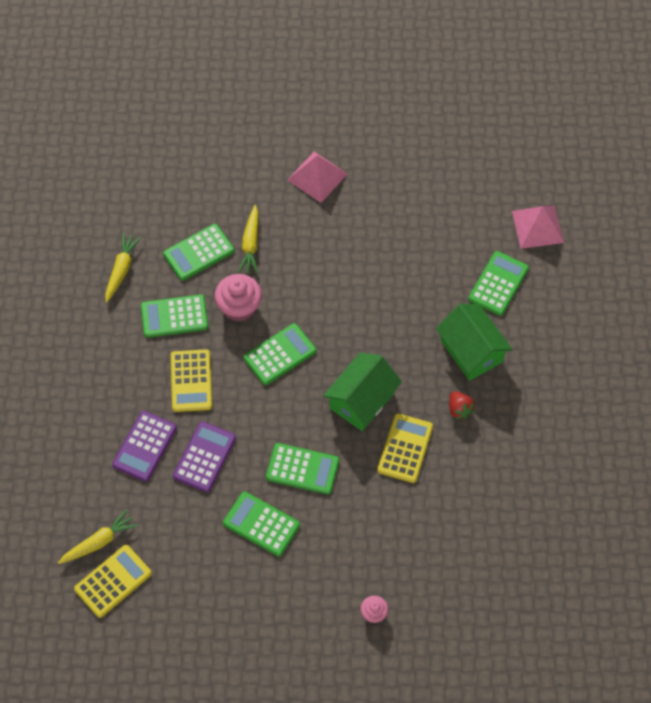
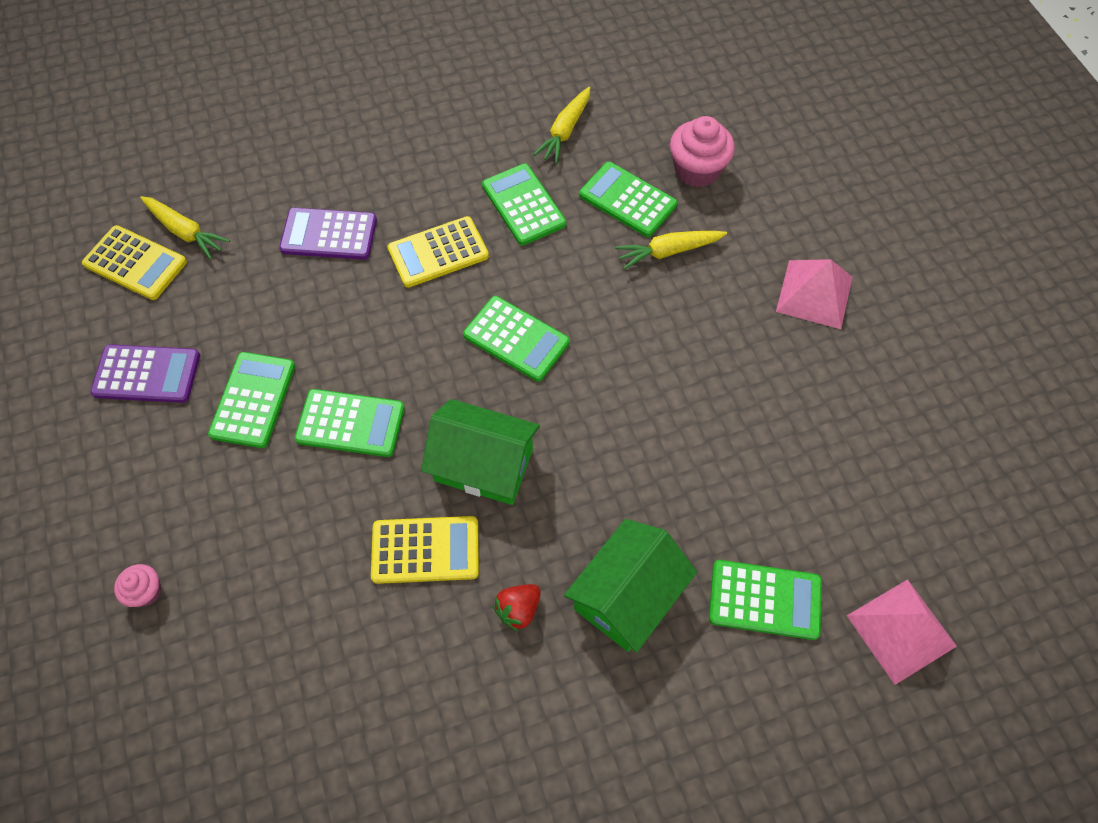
camera: 70 degrees right, 0 degrees up
(121, 270) = (565, 131): yellow carrot -> yellow carrot turned 120 degrees clockwise
(204, 457) = (333, 303): purple calculator -> purple calculator (147, 374)
(239, 307) = (568, 269): pink cupcake -> pink cupcake (697, 170)
(302, 469) = (350, 423): green calculator -> green calculator turned 75 degrees counterclockwise

